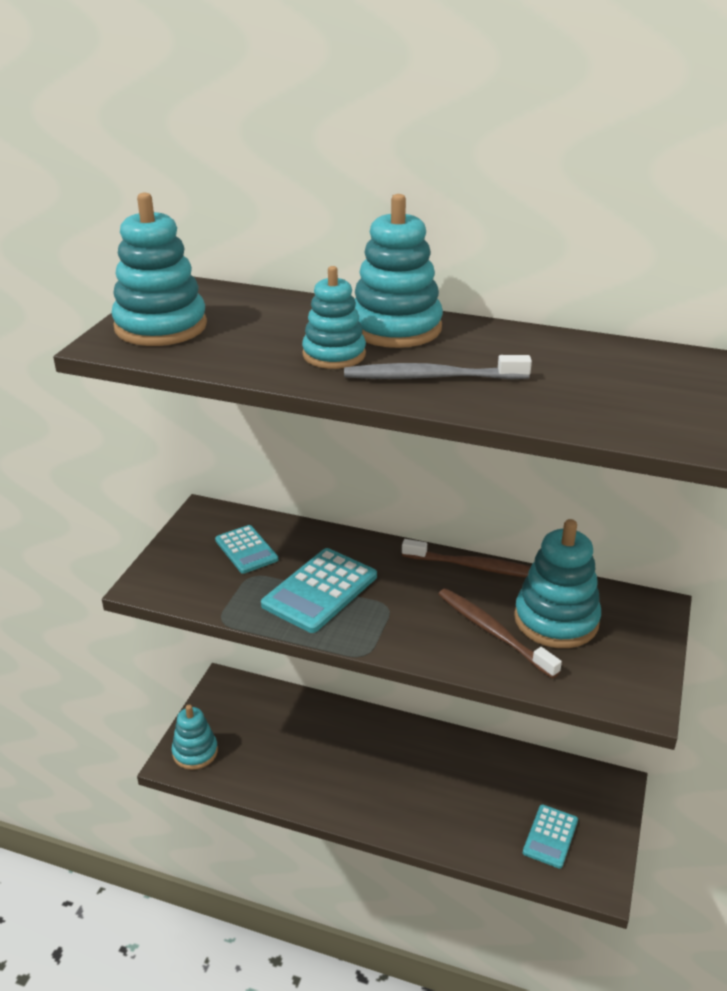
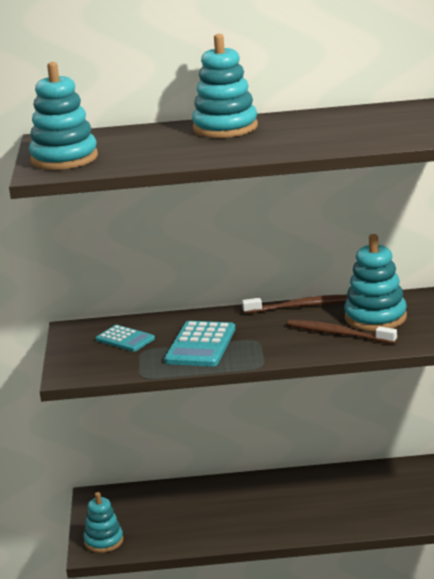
camera: 20 degrees left, 10 degrees down
(334, 355) = (201, 147): turquoise stacking toy -> none
(432, 377) = (275, 144): grey toothbrush -> none
(550, 836) = (408, 504): turquoise calculator -> none

